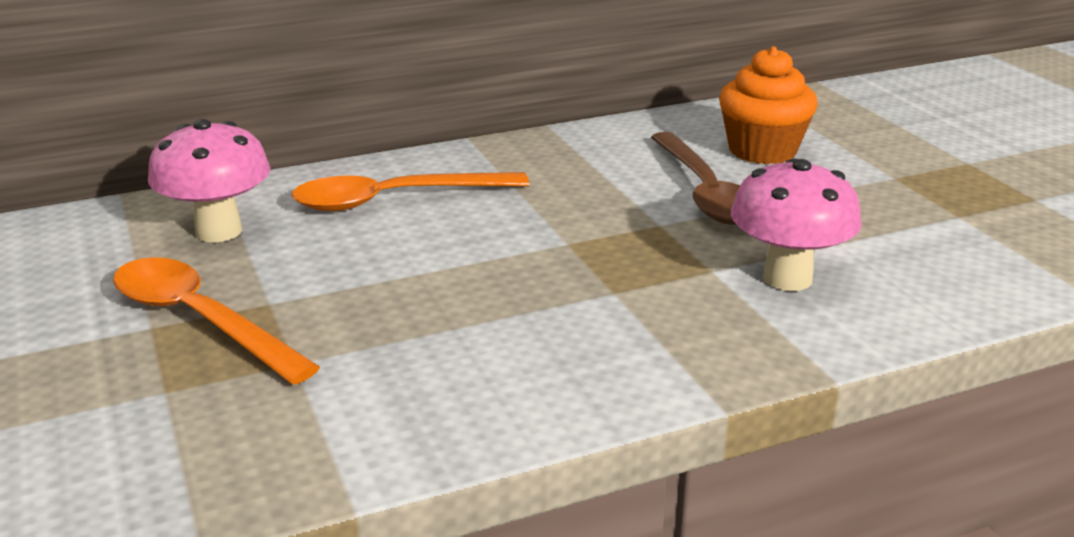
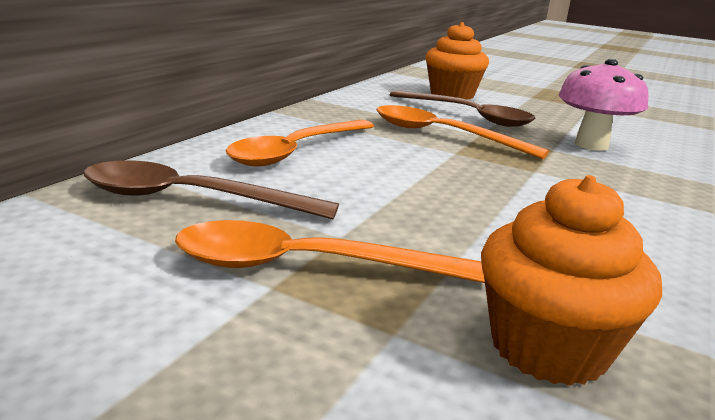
camera: 40 degrees left, 5 degrees down
(219, 231) = (191, 199): pink mushroom -> brown spoon
(243, 446) = (548, 347): none -> orange cupcake
(603, 215) = (443, 135): none -> orange spoon

